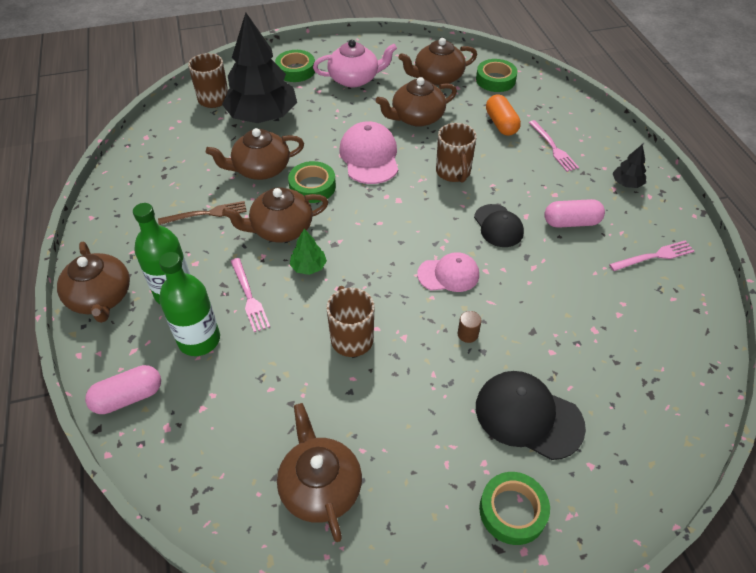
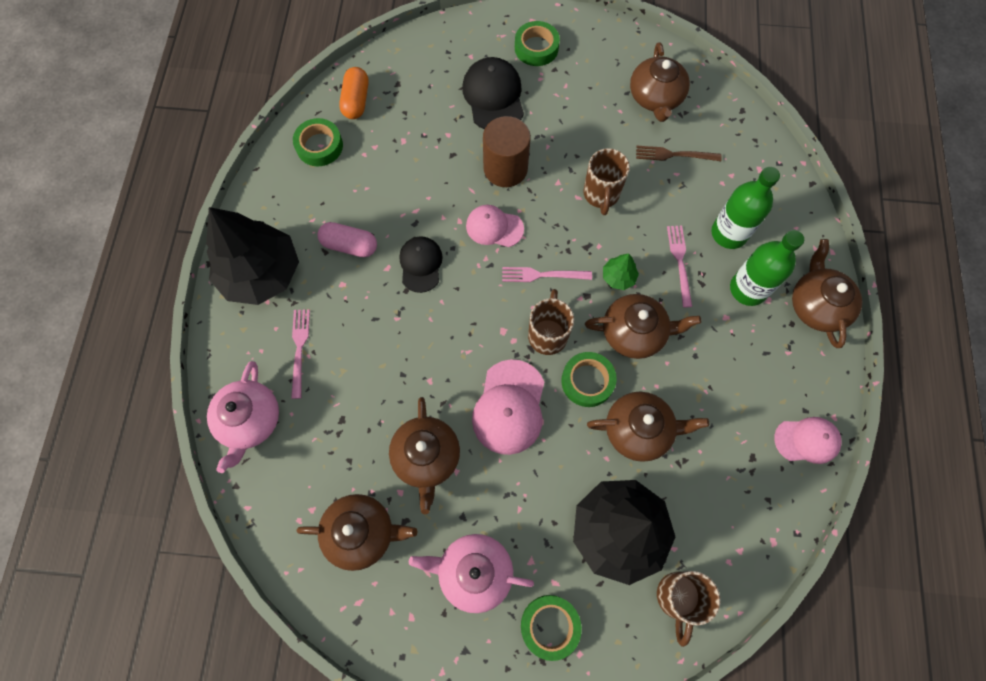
camera: 160 degrees left, 20 degrees up
(117, 196) = (807, 440): none -> pink cap
(128, 397) = (789, 201): pink capsule -> none
(206, 214) = (708, 379): brown fork -> brown fork (674, 155)
(416, 117) = (426, 457): brown teapot -> brown teapot turned 90 degrees clockwise
(453, 173) = (428, 349): brown mug -> brown mug (548, 334)
(467, 334) = (505, 168): brown cylinder -> brown cylinder, size x2.48
(495, 80) = (289, 498): green tape -> green tape (319, 146)
(501, 124) = (333, 409): orange capsule -> orange capsule (356, 101)
(528, 416) = (493, 96): black cap -> black cap turned 150 degrees counterclockwise
(553, 105) = (250, 421): none -> pink teapot
(626, 183) = (261, 273): black tree -> black tree, size x2.43
(654, 256) = (303, 186): pink fork -> pink fork (542, 275)

